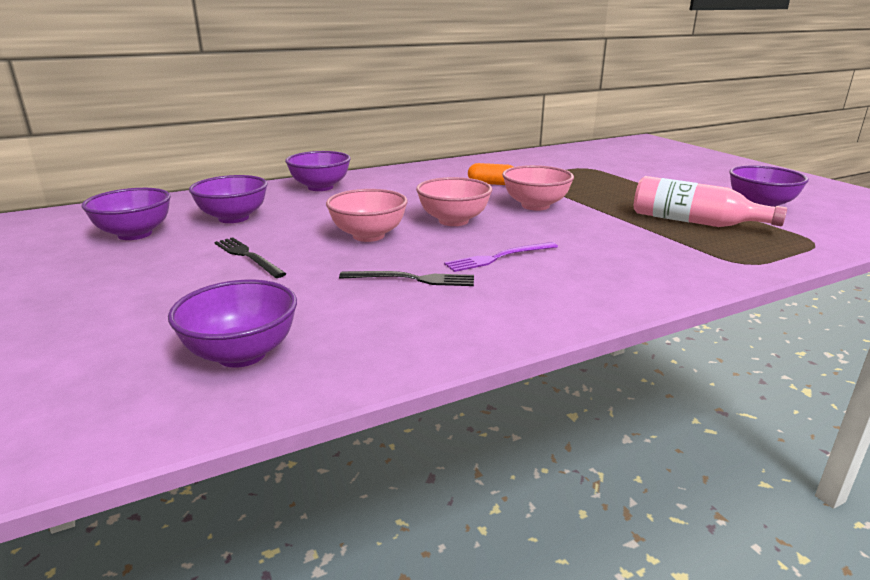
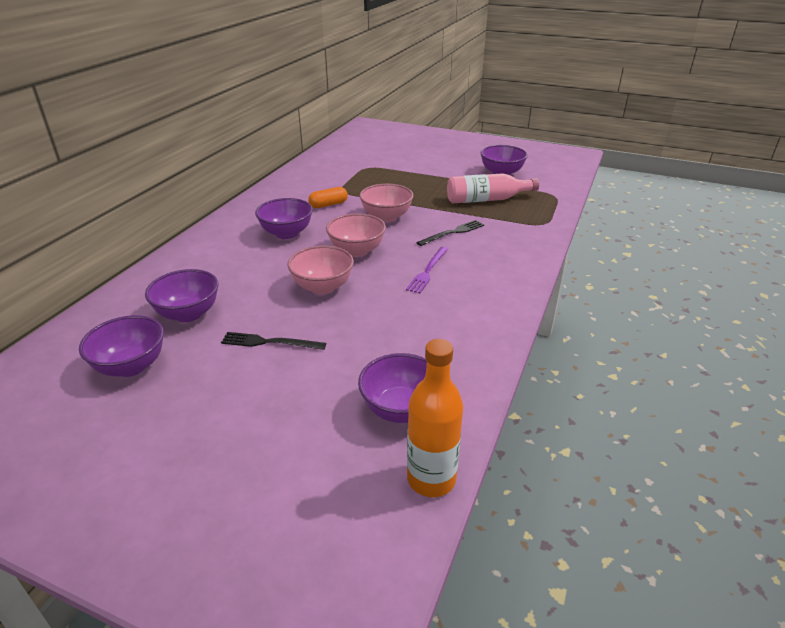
camera: 40 degrees left, 10 degrees up
(140, 429) = (431, 479): none -> orange bottle
(320, 187) = (203, 254): purple bowl -> purple bowl (286, 233)
(412, 279) = (406, 310): black fork -> black fork (452, 233)

